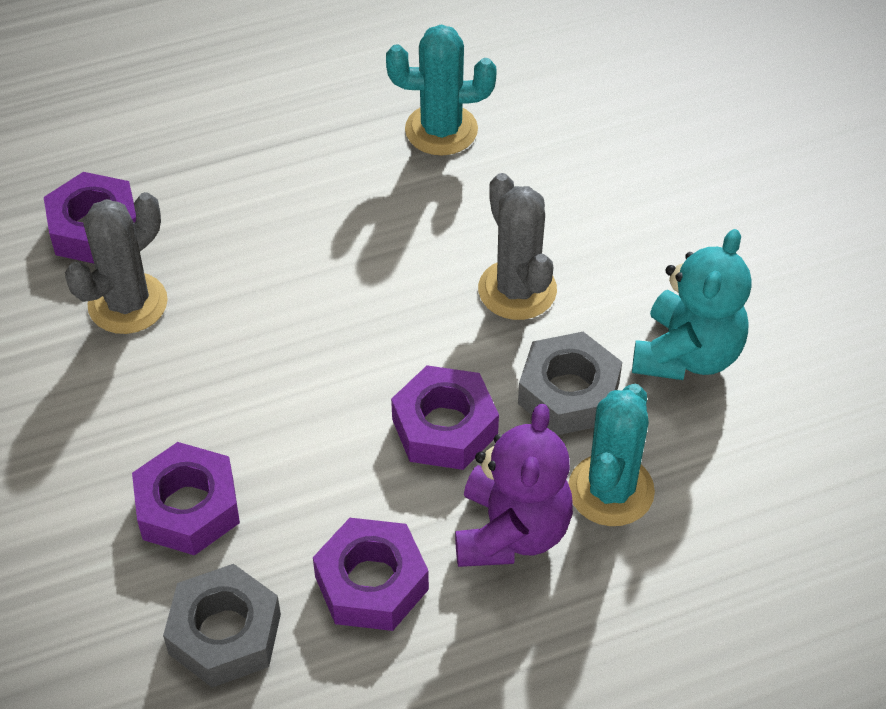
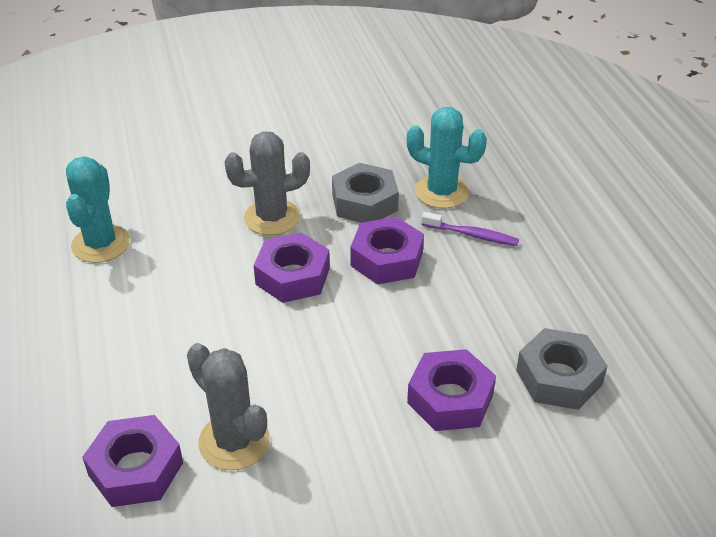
camera: 85 degrees left, 10 degrees down
(371, 583) = (513, 300): purple nut -> purple nut (293, 276)
(511, 532) = (472, 235): purple teddy bear -> purple toothbrush
(687, 354) = (341, 152): turquoise teddy bear -> none

